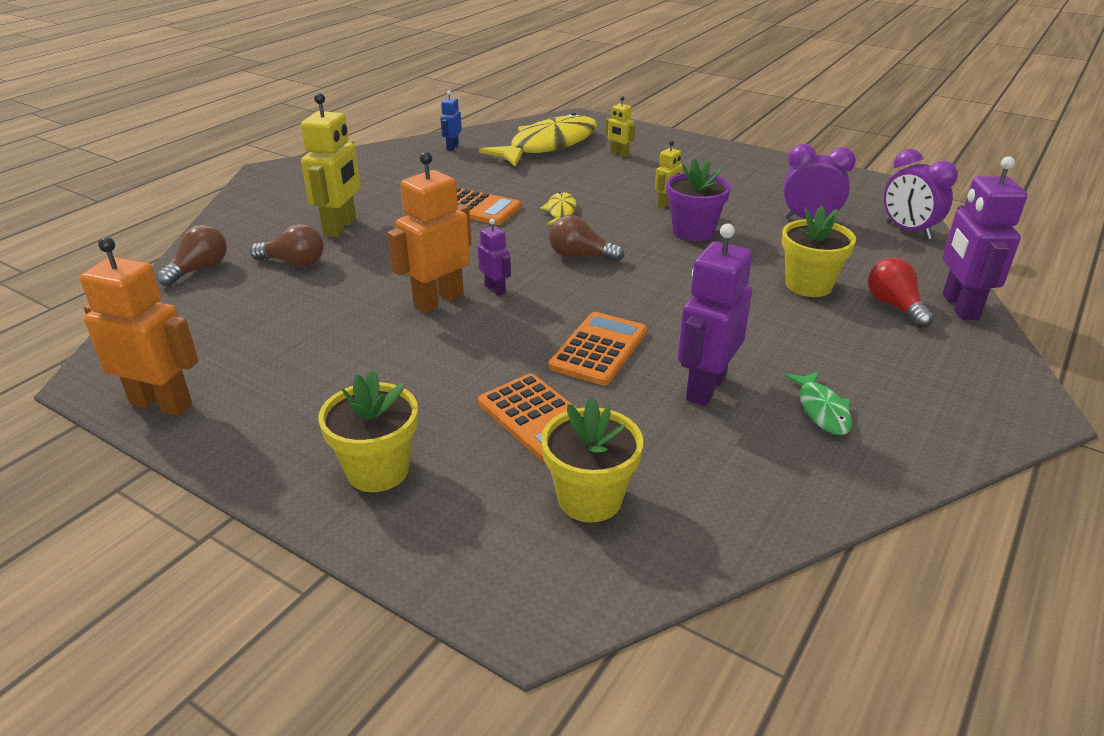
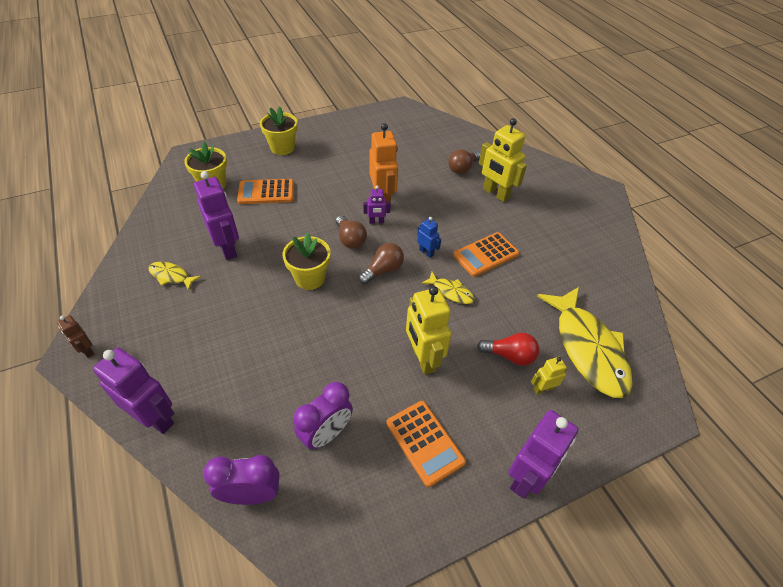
camera: 120 degrees right, 15 degrees up
(161, 403) = (371, 116): orange robot -> none
(199, 269) = (477, 142): brown light bulb -> brown light bulb (350, 239)
(452, 147) = (611, 287): blue robot -> blue robot (426, 252)
(599, 349) = (290, 231): orange calculator -> orange calculator (424, 442)
(666, 203) = (423, 358): yellow robot -> yellow robot, size x1.96
(693, 232) = (368, 344): purple flower pot -> none
(706, 146) = (526, 477): none -> purple robot
(808, 285) = (255, 356): yellow flower pot -> yellow flower pot (310, 278)
(822, 410) = (171, 276): green fish -> yellow fish
(894, 306) = (193, 381): red light bulb -> red light bulb (509, 356)
(1009, 404) = (87, 350): none -> brown robot

